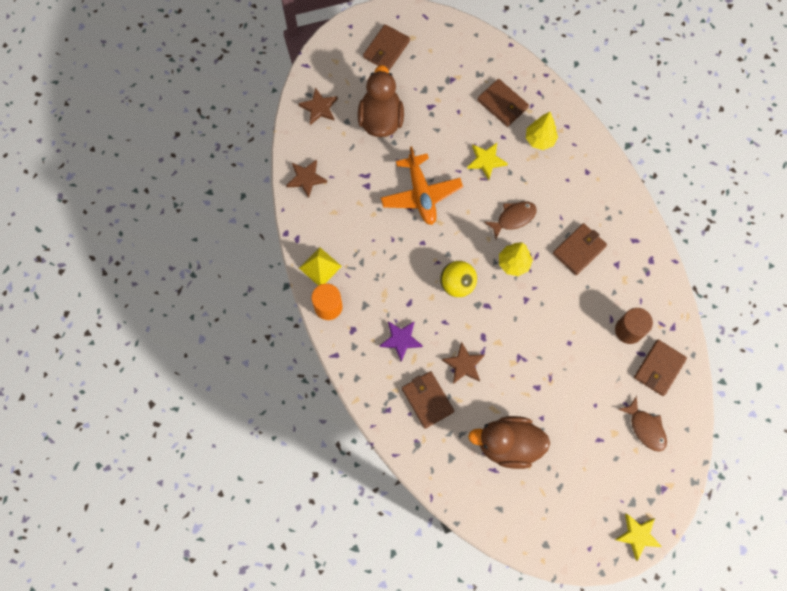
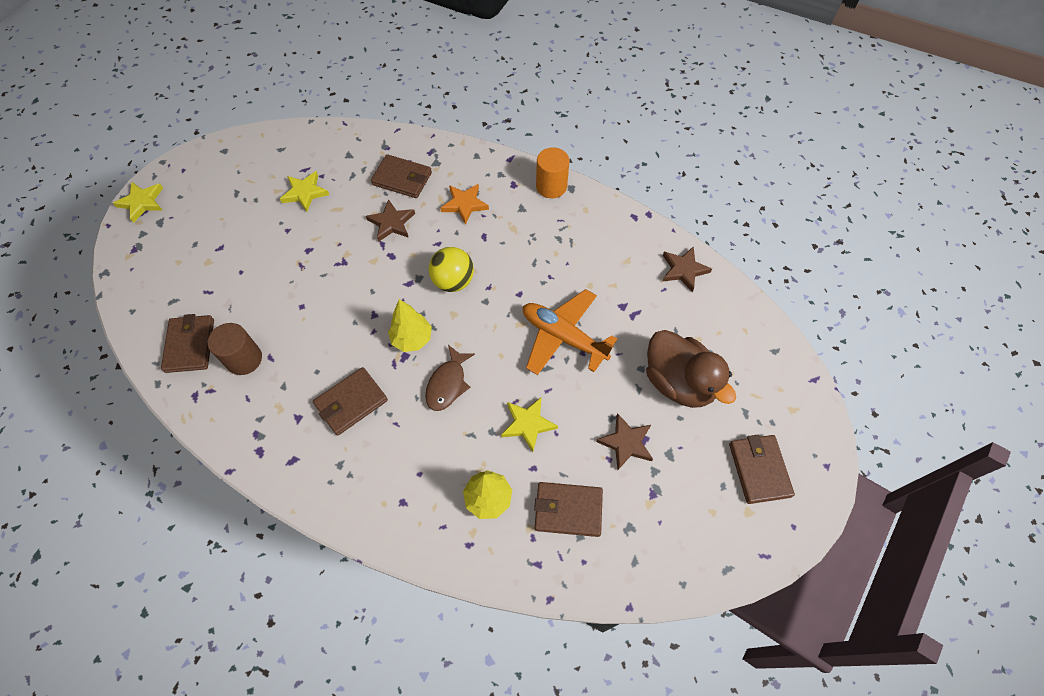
camera: 140 degrees right, 10 degrees down
(319, 108) = (749, 345): brown star -> brown star (626, 443)
(320, 267) = (590, 209): yellow pyramid -> none
(401, 340) = (464, 204): purple star -> orange star
(508, 444) = (305, 193): brown duck -> yellow star
(579, 250) = (351, 402): brown wallet -> brown wallet turned 45 degrees clockwise
(645, 428) = (177, 285): brown fish -> none

